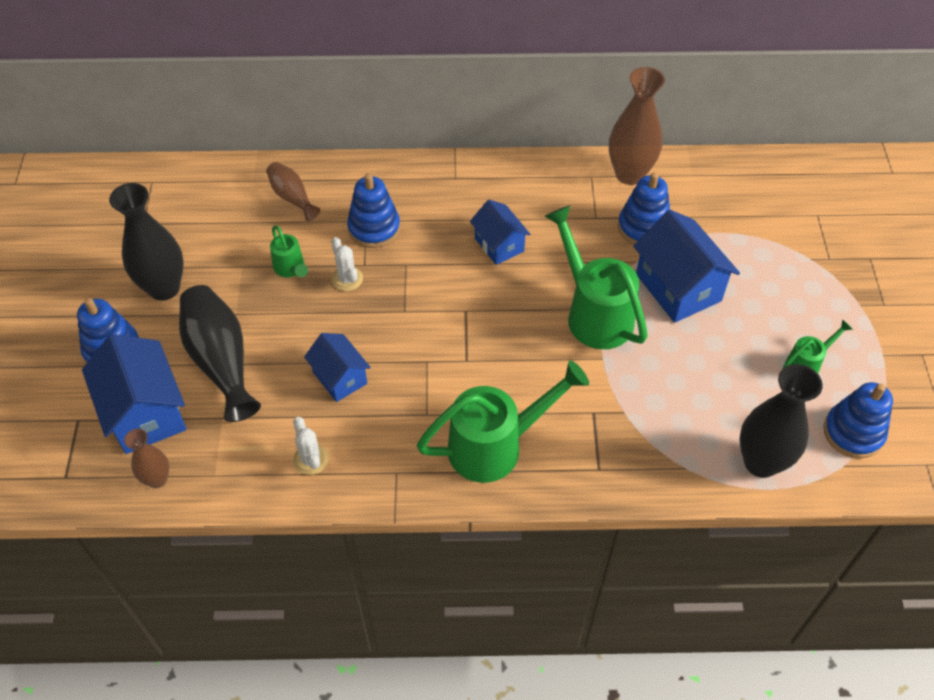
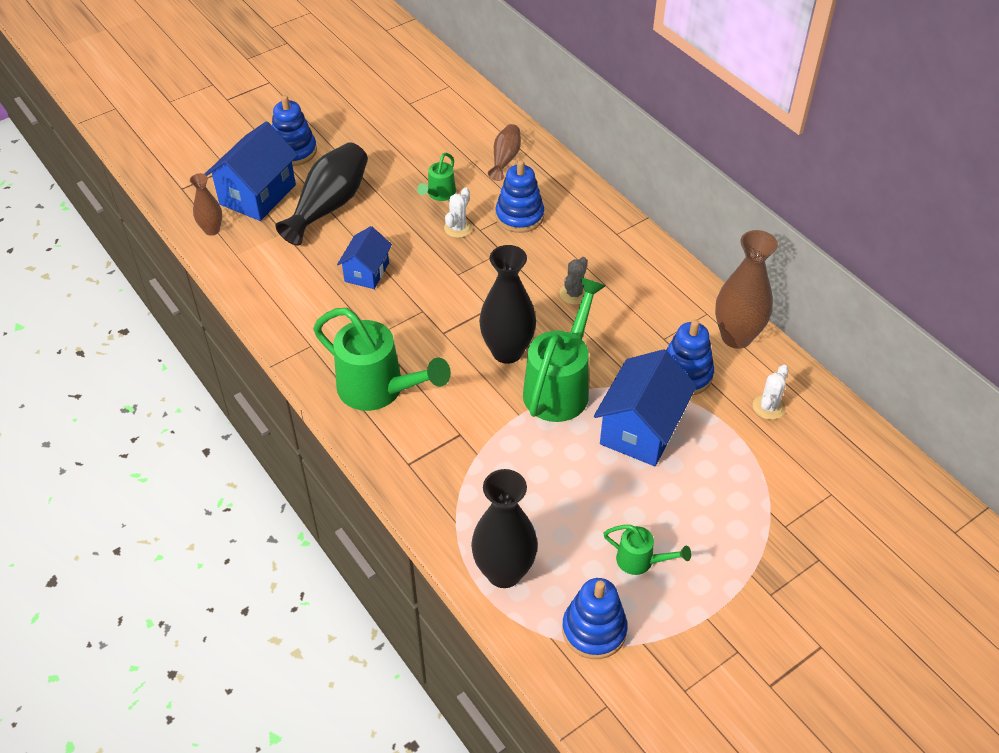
camera: 55 degrees right, 5 degrees down
(164, 288) = (365, 144): black vase -> black vase (507, 351)
(311, 459) = (286, 295): white cactus -> white cactus (768, 407)
(499, 245) = (574, 294): blue house -> grey cactus

